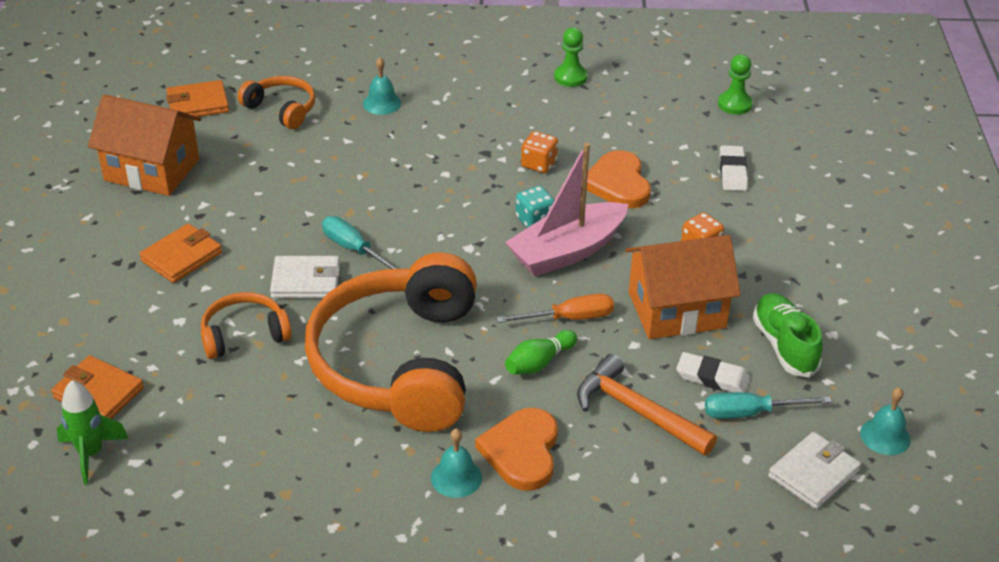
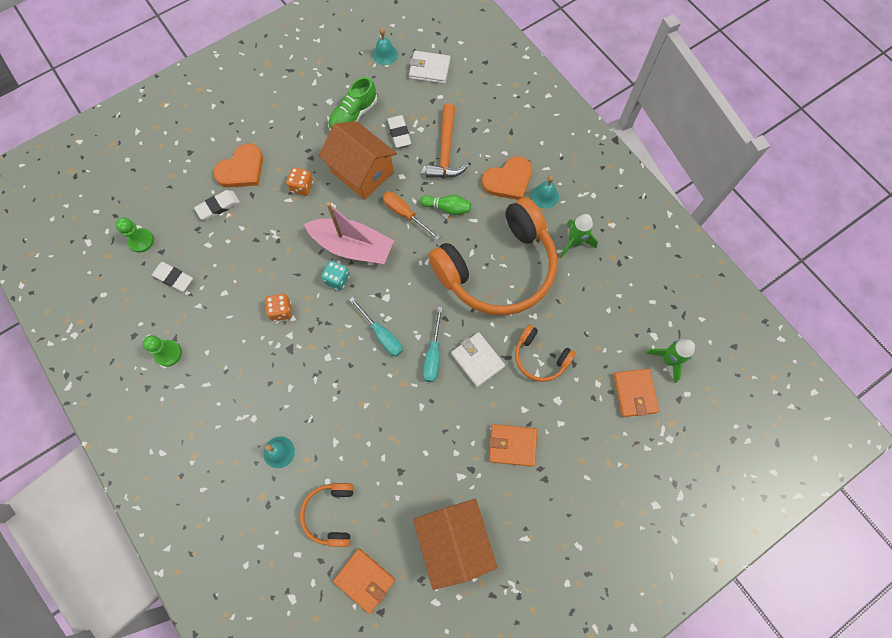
camera: 125 degrees left, 30 degrees up
(351, 464) = (574, 242): none -> green rocket
(618, 183) = (271, 258): orange heart -> orange heart (242, 169)
(661, 109) = (173, 278): none -> white eraser
(750, 413) = (411, 108): turquoise screwdriver -> turquoise screwdriver (381, 335)

